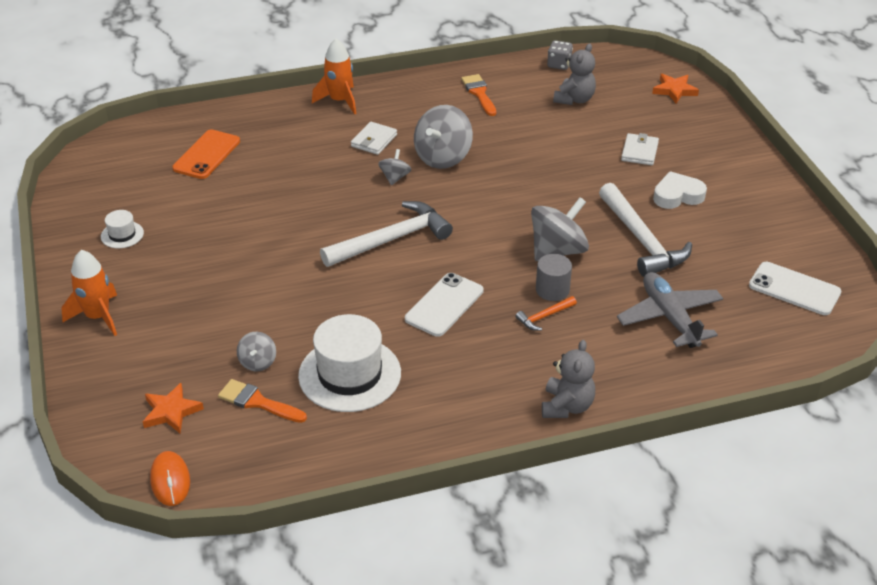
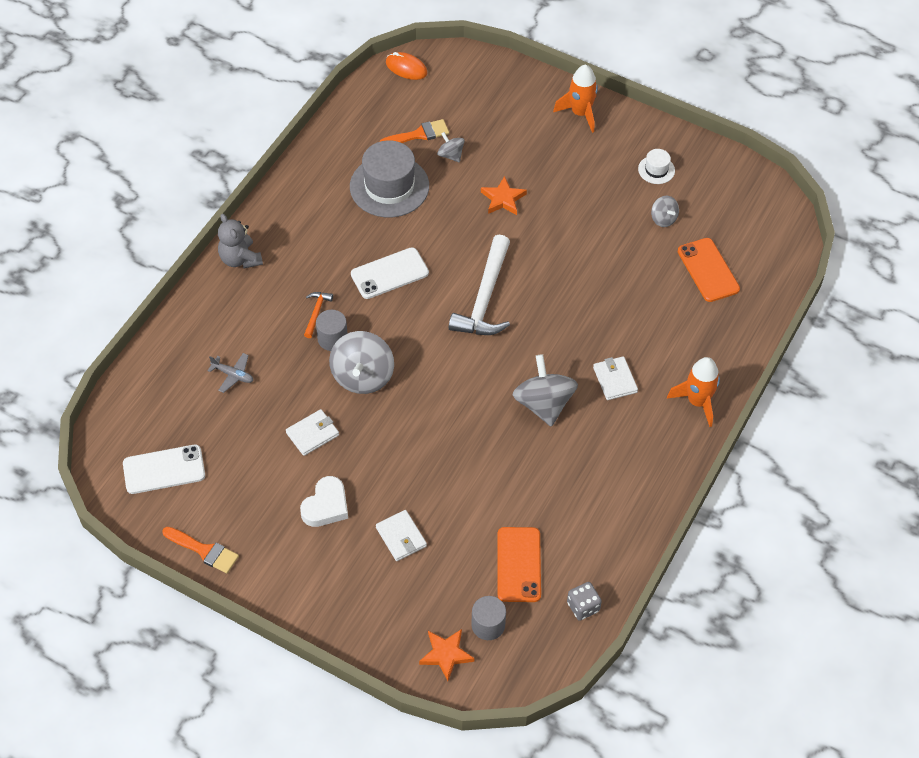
camera: 135 degrees right, 15 degrees up
(171, 412) = (457, 97): orange star -> orange star (503, 199)
(349, 374) = (389, 186): white hat -> grey hat
(395, 177) = (552, 355): grey spinning top -> grey spinning top (663, 219)
(444, 305) = (389, 273): white phone -> white phone turned 75 degrees clockwise
(479, 93) = (604, 505): orange brush -> orange brush (204, 551)
(574, 99) = (519, 564): grey teddy bear -> orange phone
(630, 87) = (488, 625): none -> grey cylinder
(642, 240) = (312, 434): white hammer -> white wallet
(669, 317) = (233, 375): grey plane -> grey plane, size x0.51

